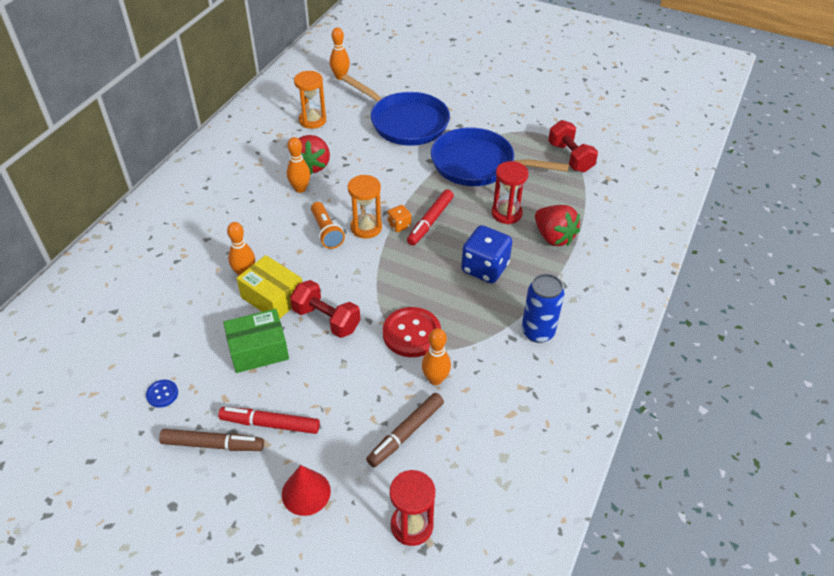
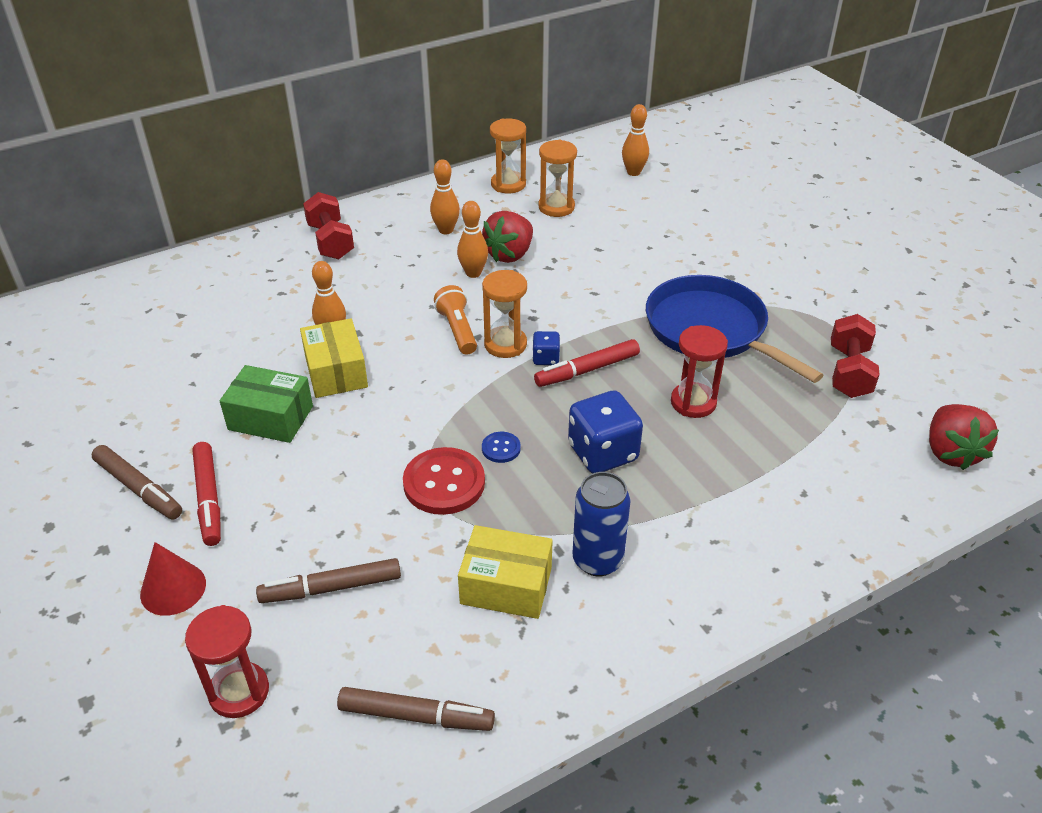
camera: 35 degrees right, 5 degrees down
(162, 394) = (144, 415): blue button -> blue button (501, 448)
(265, 116) = (508, 184): none -> orange hourglass
(270, 424) = (209, 499): red marker -> red marker turned 150 degrees counterclockwise
(326, 232) = (457, 330): orange flashlight -> orange flashlight turned 150 degrees clockwise
(326, 319) = (367, 421): red dumbbell -> red dumbbell (331, 241)
(399, 225) = (546, 358): orange dice -> blue dice
(406, 122) = (664, 249): blue pan -> none
(435, 379) = (421, 547): orange bowling pin -> orange bowling pin (446, 230)
(503, 374) = (506, 586): none -> yellow box
(523, 474) = (416, 716): none -> brown marker
(553, 237) = (730, 458): red strawberry -> red strawberry (950, 452)

